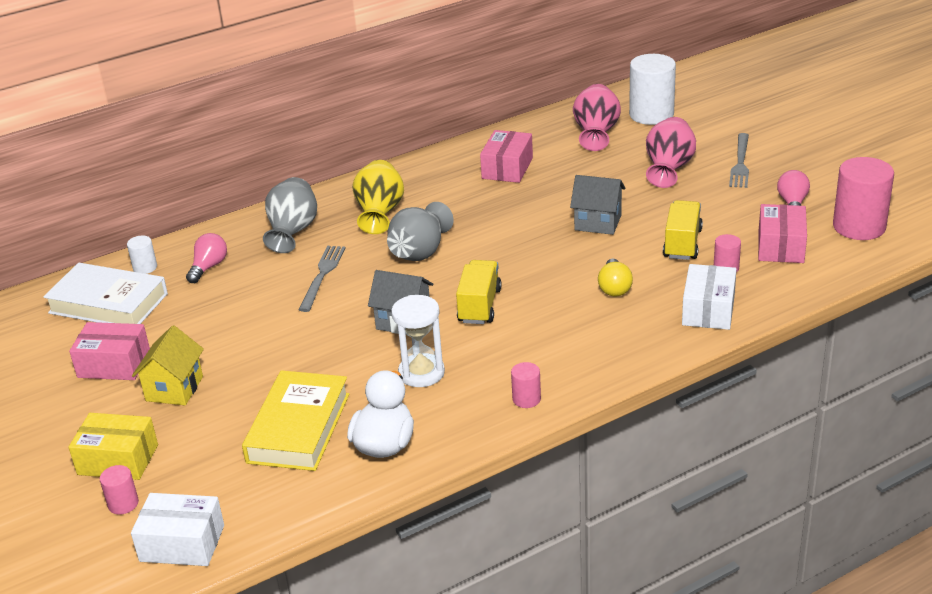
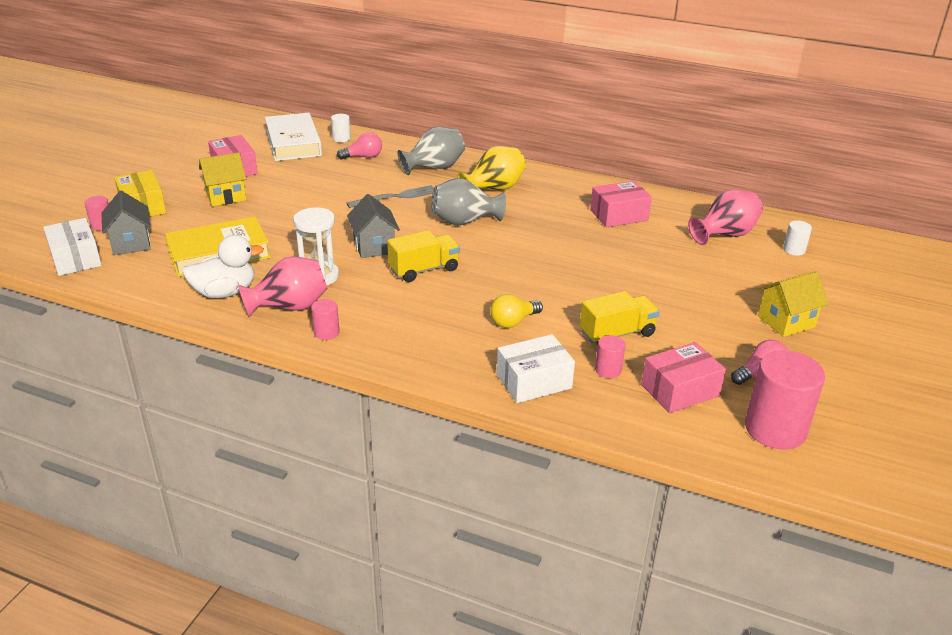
camera: 50 degrees right, 0 degrees up
(598, 222) = (596, 281): grey house -> grey house (131, 243)
(651, 115) = (794, 250): white cylinder -> white cylinder, size x0.48
(668, 169) = (721, 287): pink vase -> pink vase (289, 307)
(740, 163) = (786, 321): grey fork -> yellow house

